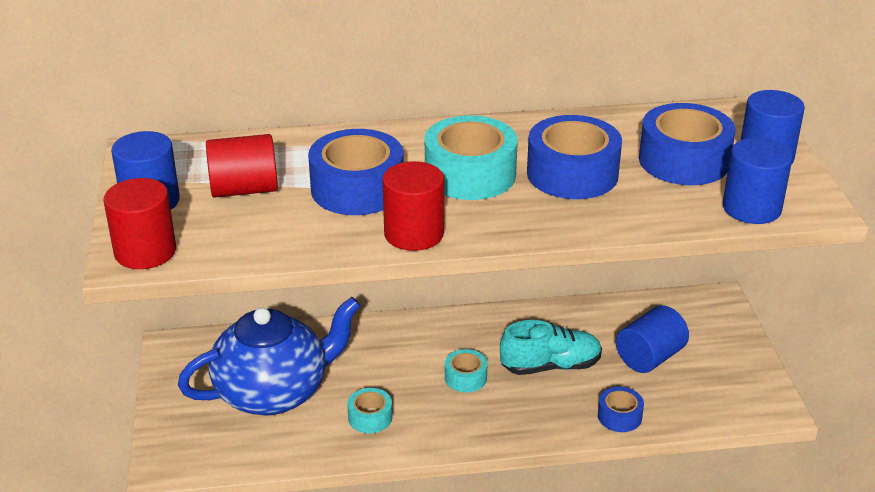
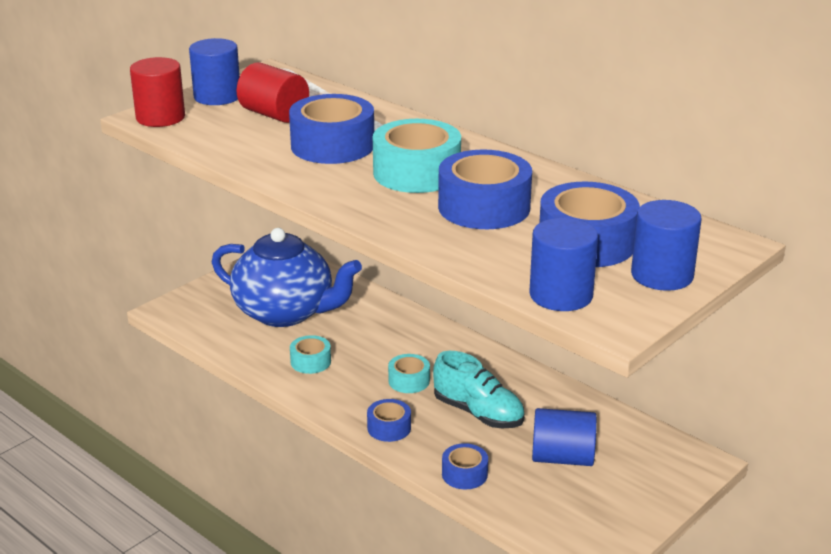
camera: 50 degrees right, 5 degrees down
(414, 234) = (305, 183): red cylinder -> none
(517, 423) = (389, 428): none -> blue tape

